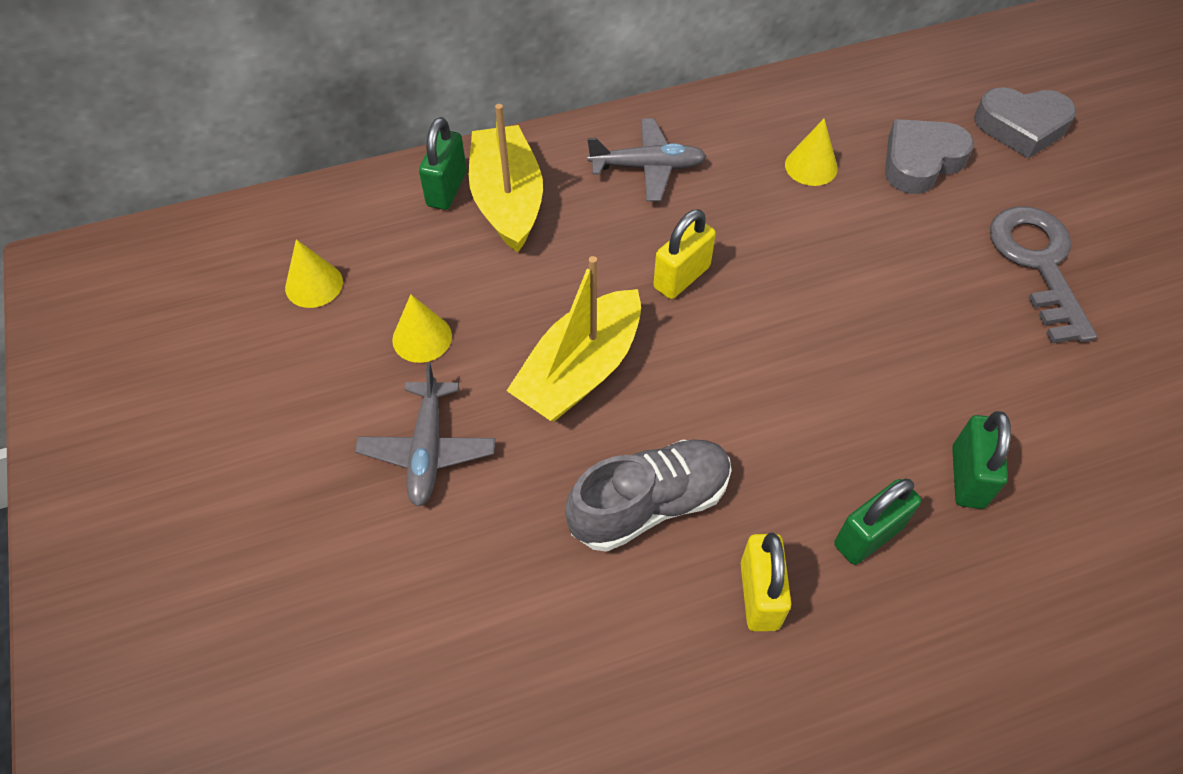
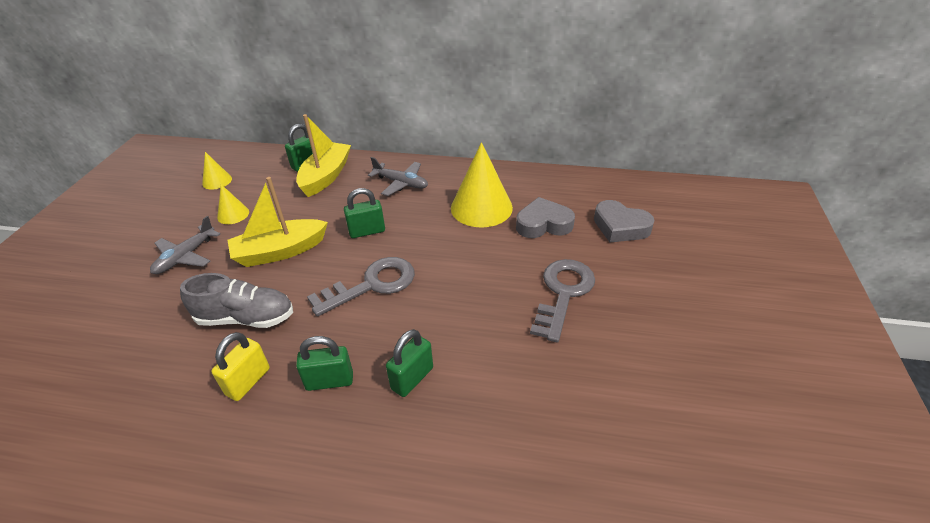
camera: 30 degrees right, 15 degrees down
(681, 277) = (367, 231): yellow padlock -> green padlock
(779, 364) = (371, 285): none -> grey key
(811, 166) = (481, 207): yellow cone -> yellow cone, size x2.01

